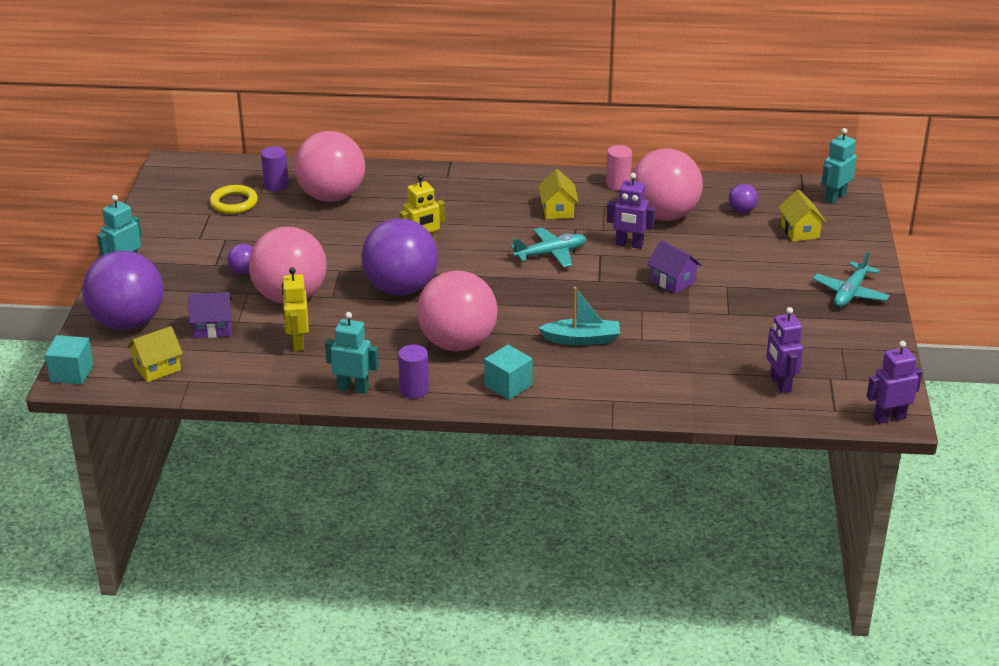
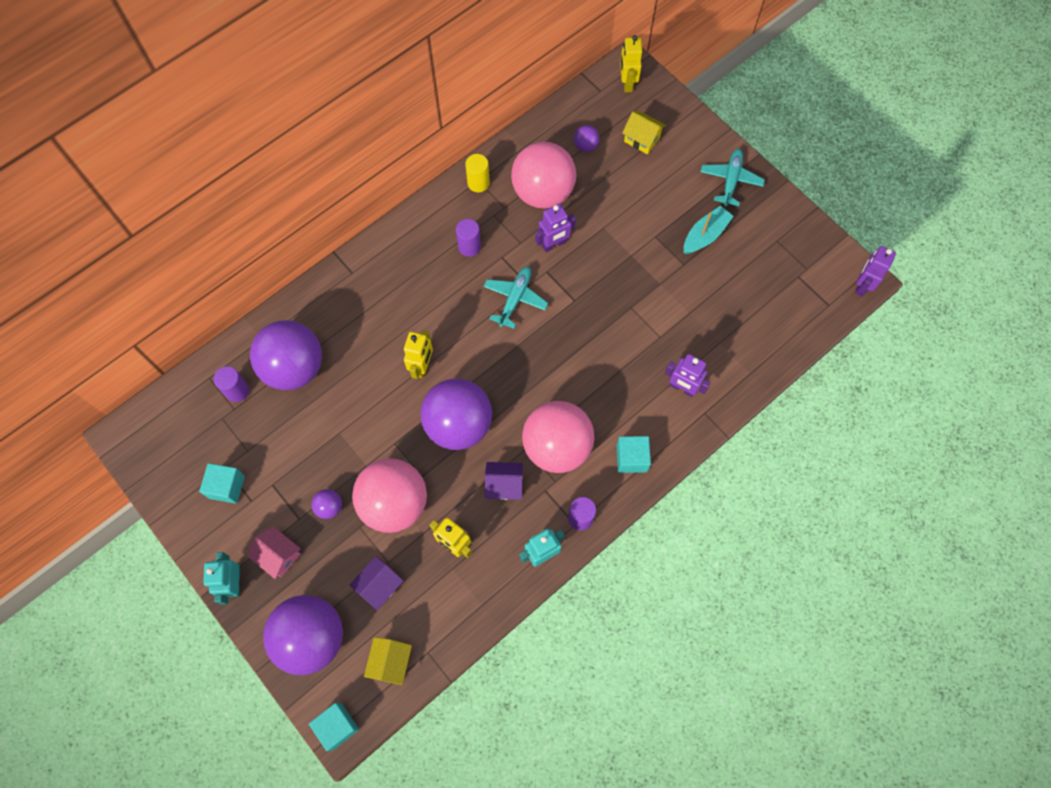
camera: 45 degrees left, 35 degrees up
(173, 272) = (279, 555): none -> pink house
(195, 223) = (227, 487): none -> turquoise cube
(234, 203) = (229, 439): yellow ring -> none
(331, 197) = (294, 368): pink ball -> purple ball
(557, 210) = (469, 247): yellow house -> purple cylinder
(582, 339) = (626, 370): turquoise boat -> turquoise boat (705, 235)
(618, 184) = (478, 183): pink cylinder -> yellow cylinder
(673, 281) = (619, 260): purple house -> purple house (504, 485)
(780, 384) = (778, 307): purple robot -> purple robot (682, 388)
(835, 197) = (627, 83): turquoise robot -> yellow robot
(850, 293) = (730, 180): turquoise plane -> turquoise plane turned 150 degrees counterclockwise

